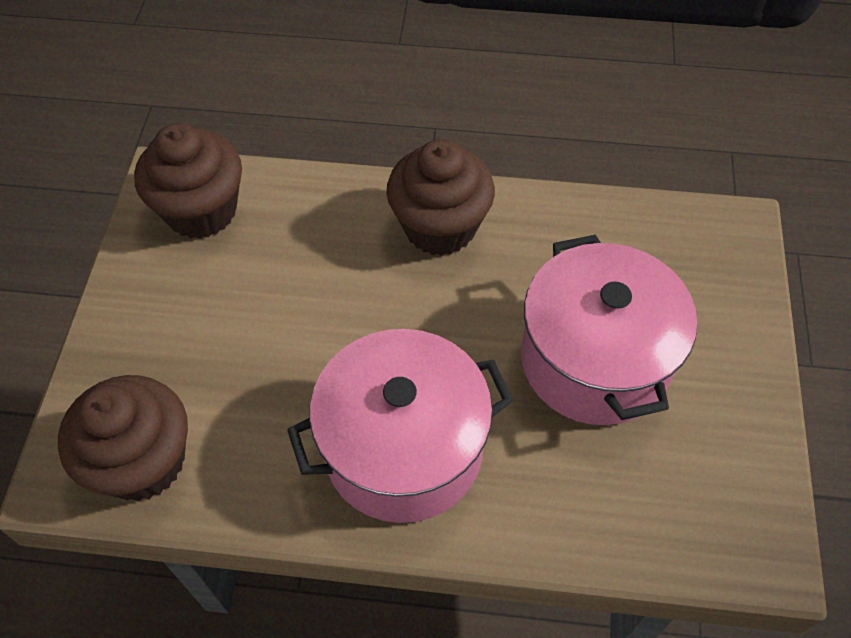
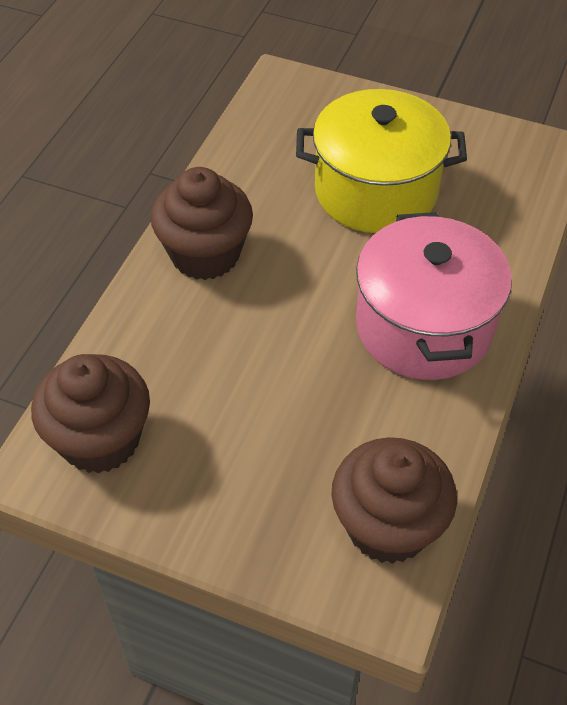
camera: 75 degrees left, 5 degrees down
(595, 360) = (376, 191): pink pot -> yellow pot

